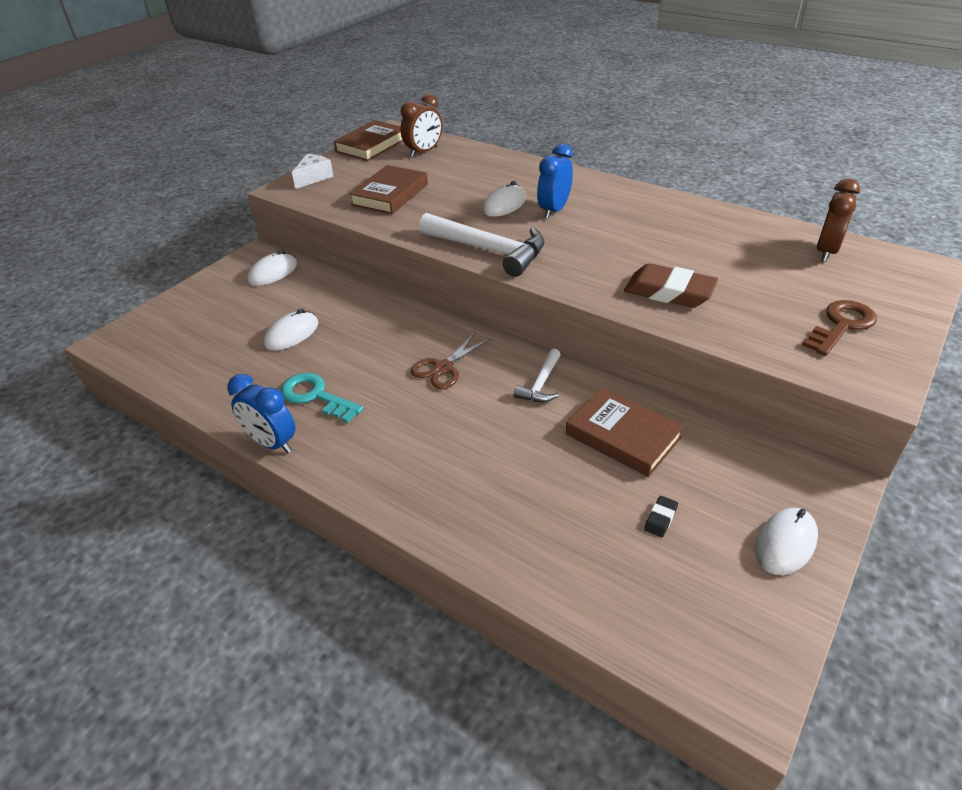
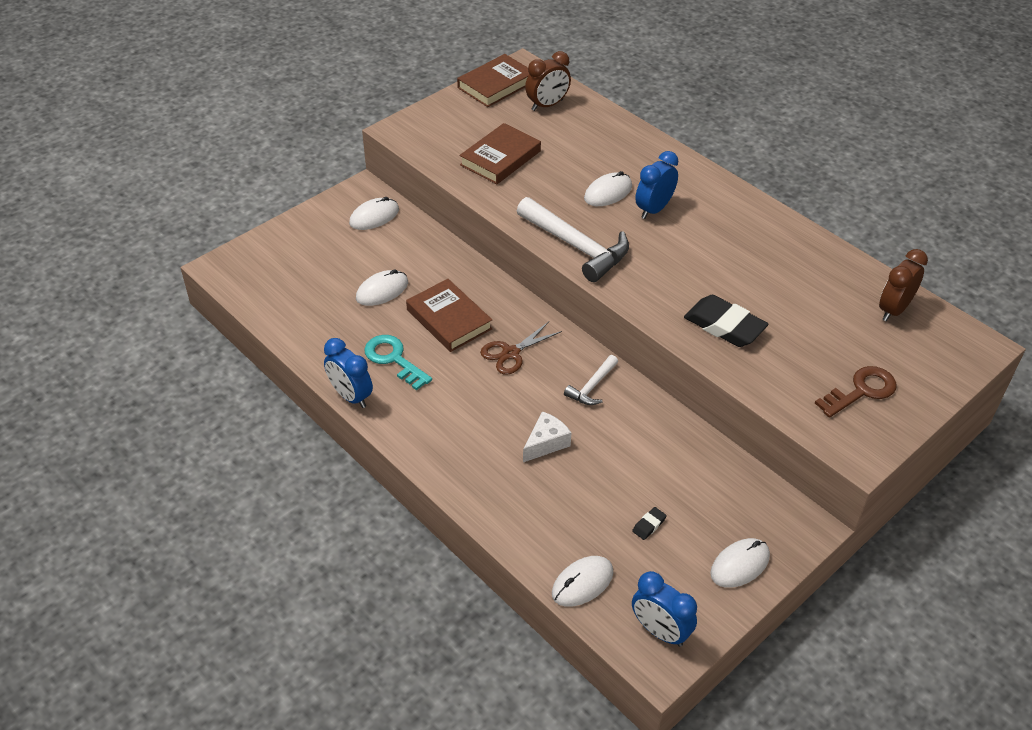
camera: 10 degrees right, 5 degrees up
(314, 178) = (430, 121): white cheese -> white cheese (546, 443)
(609, 608) = (582, 583): none -> white mouse
(623, 436) = (646, 449): brown book -> brown book (449, 319)
(669, 292) = (724, 326): brown eraser -> black eraser
(730, 652) = (660, 631): none -> blue clock

